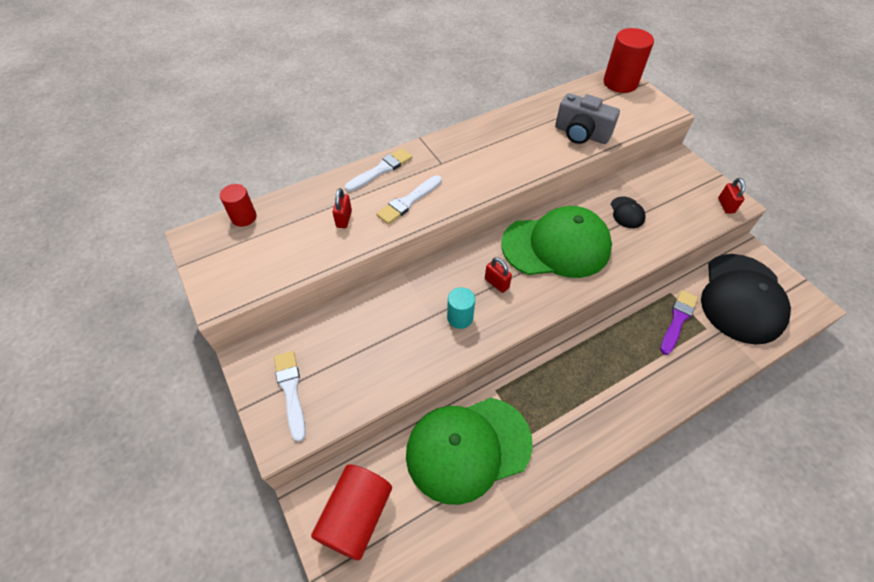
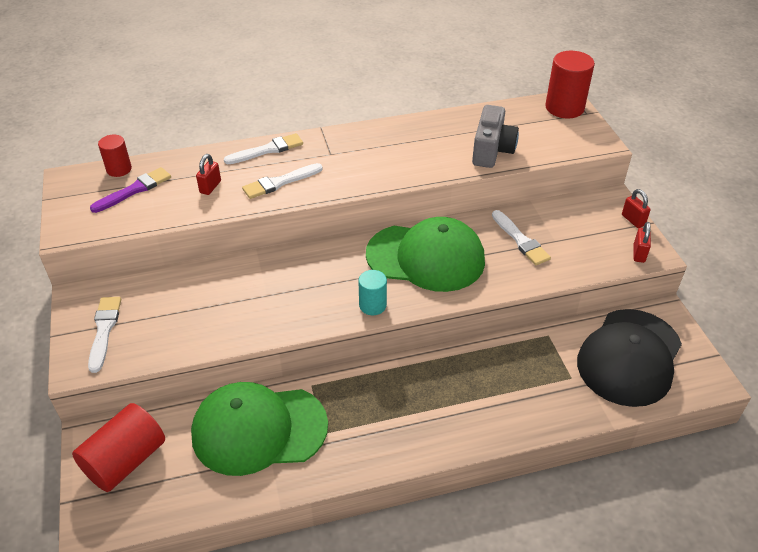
camera: 15 degrees right, 10 degrees down
(460, 318) = (293, 302): turquoise cylinder -> turquoise cylinder (372, 305)
(496, 283) = (345, 279): red padlock -> red padlock (633, 220)
(581, 134) = (492, 150): grey camera -> grey camera turned 120 degrees counterclockwise
(627, 212) = (520, 240): black cap -> white brush
(677, 320) = (542, 363): purple brush -> purple brush (134, 190)

